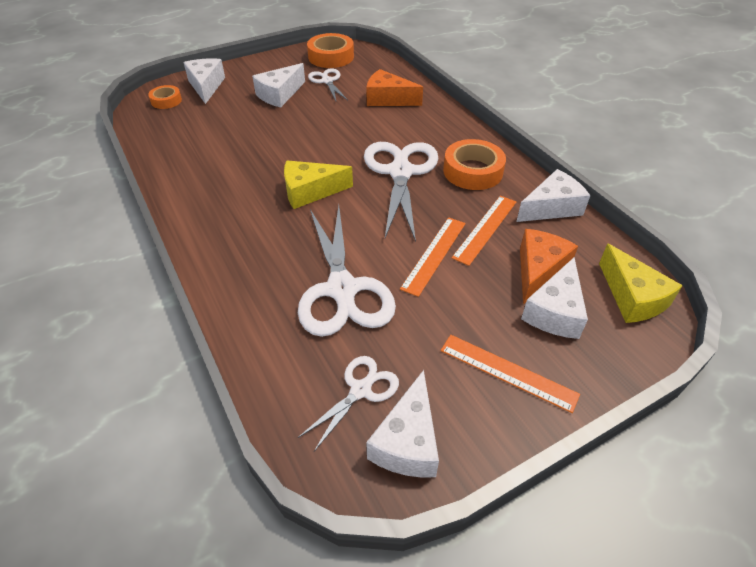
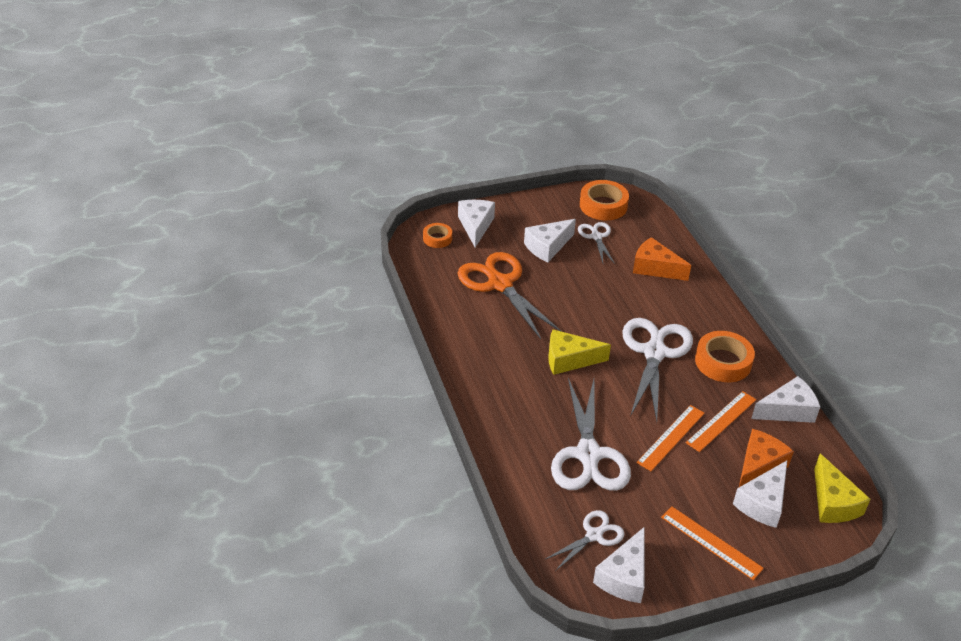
camera: 10 degrees right, 5 degrees down
(232, 132) = (500, 284): none -> orange scissors

